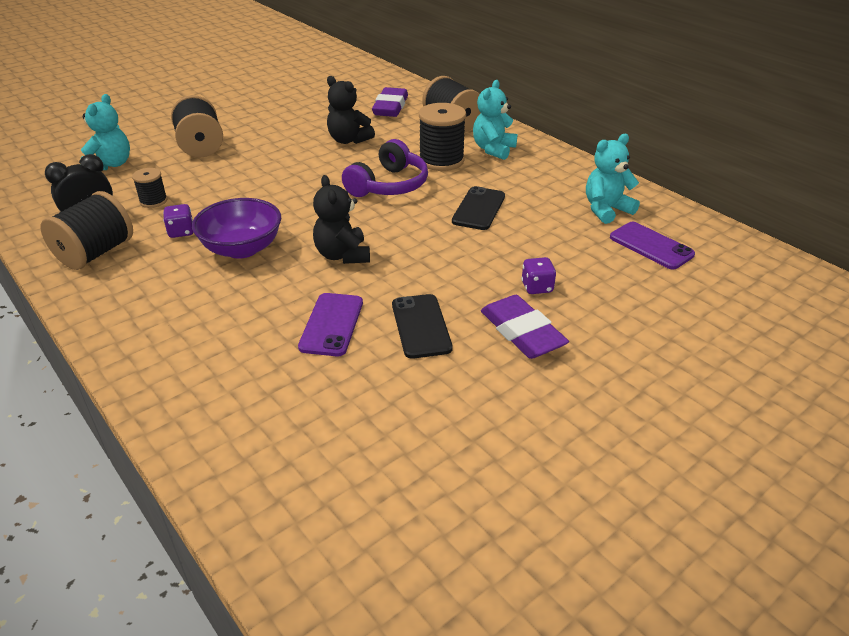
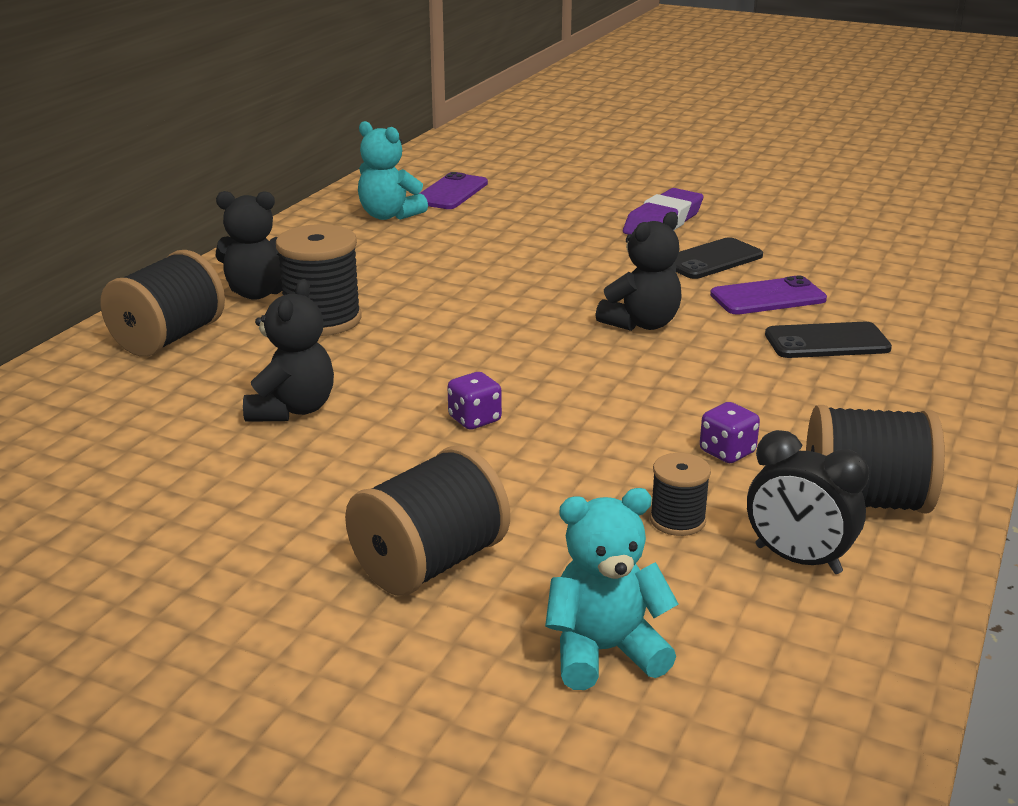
camera: 115 degrees left, 10 degrees down
(242, 248) = (707, 390): purple bowl -> none
(389, 185) = (434, 338): purple headphones -> none
(390, 107) = (108, 408): purple eraser -> none
(478, 209) = (449, 274): black phone -> black phone (827, 342)
(493, 149) = (258, 293): turquoise teddy bear -> black teddy bear
(537, 287) = (584, 226): purple dice -> purple dice (474, 419)

